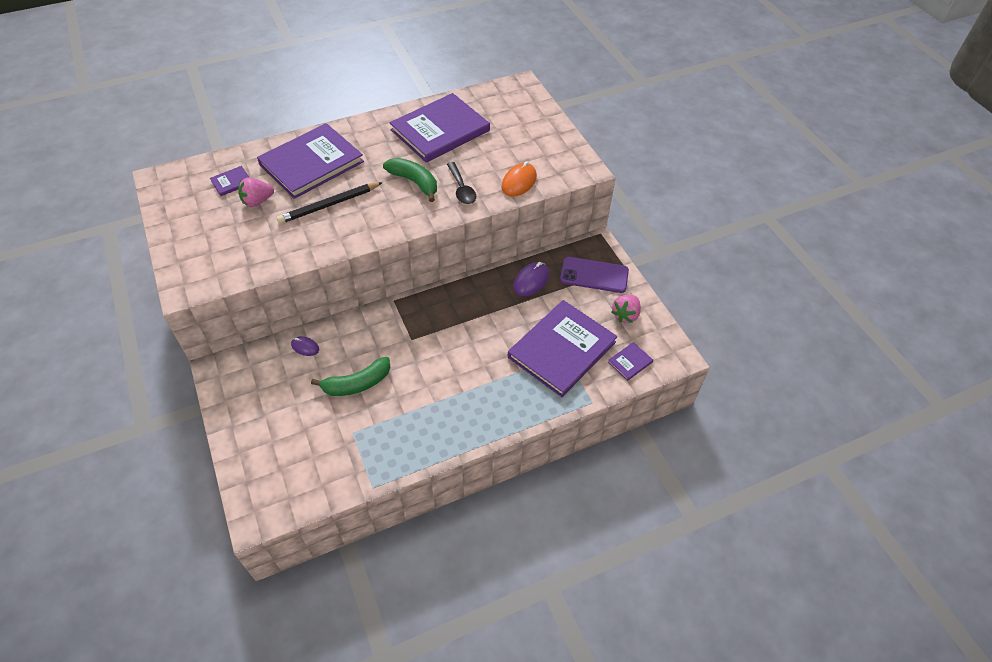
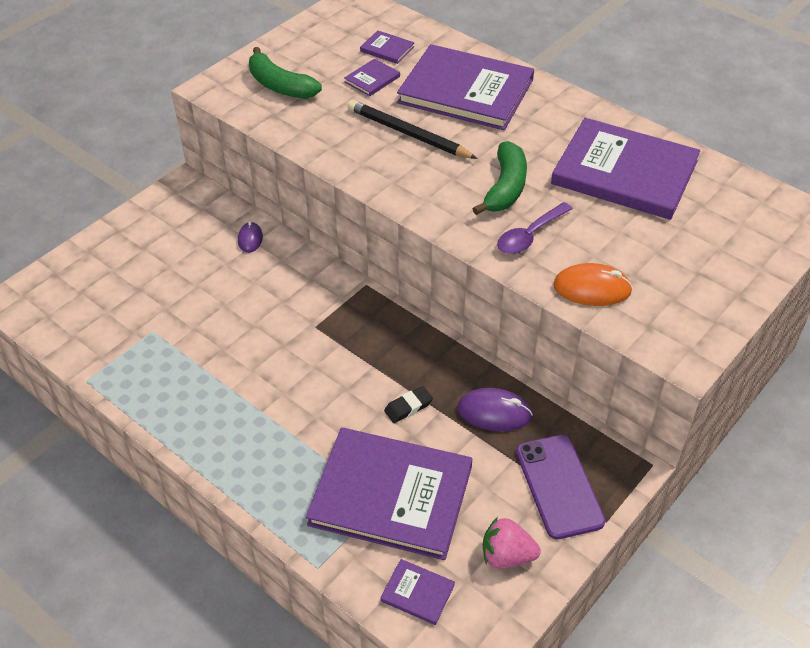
camera: 65 degrees right, 5 degrees down
(257, 201) = (372, 79): pink strawberry -> purple book
(357, 384) = (222, 305): green banana -> green banana (280, 86)
(461, 189) = (529, 236): black spoon -> purple spoon
(504, 317) = (408, 407): none -> black eraser

